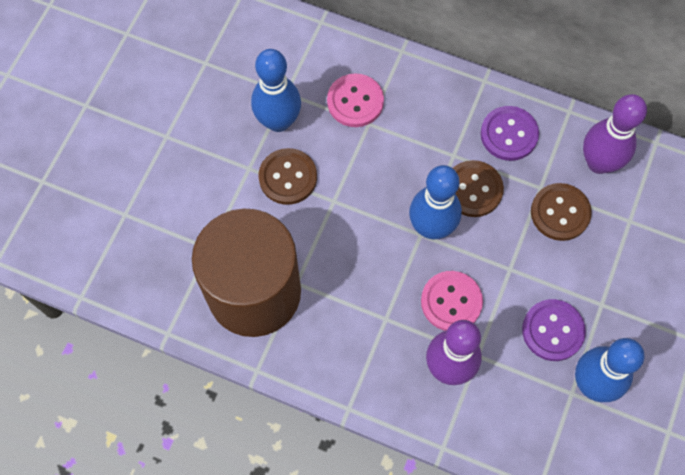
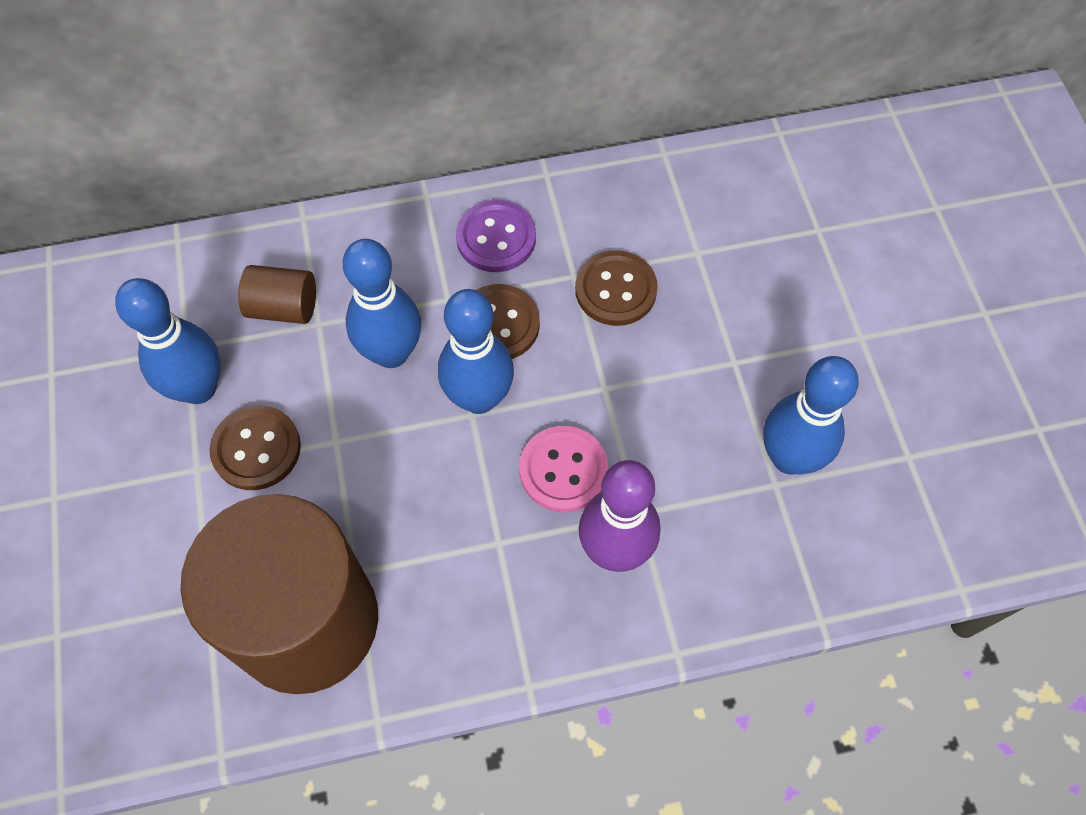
camera: 35 degrees left, 5 degrees down
(355, 101) = (283, 307): pink button -> brown cylinder
(399, 168) = (391, 353): none -> blue bowling pin
(552, 330) = (703, 427): purple button -> none
(599, 163) = (619, 210): purple bowling pin -> none

